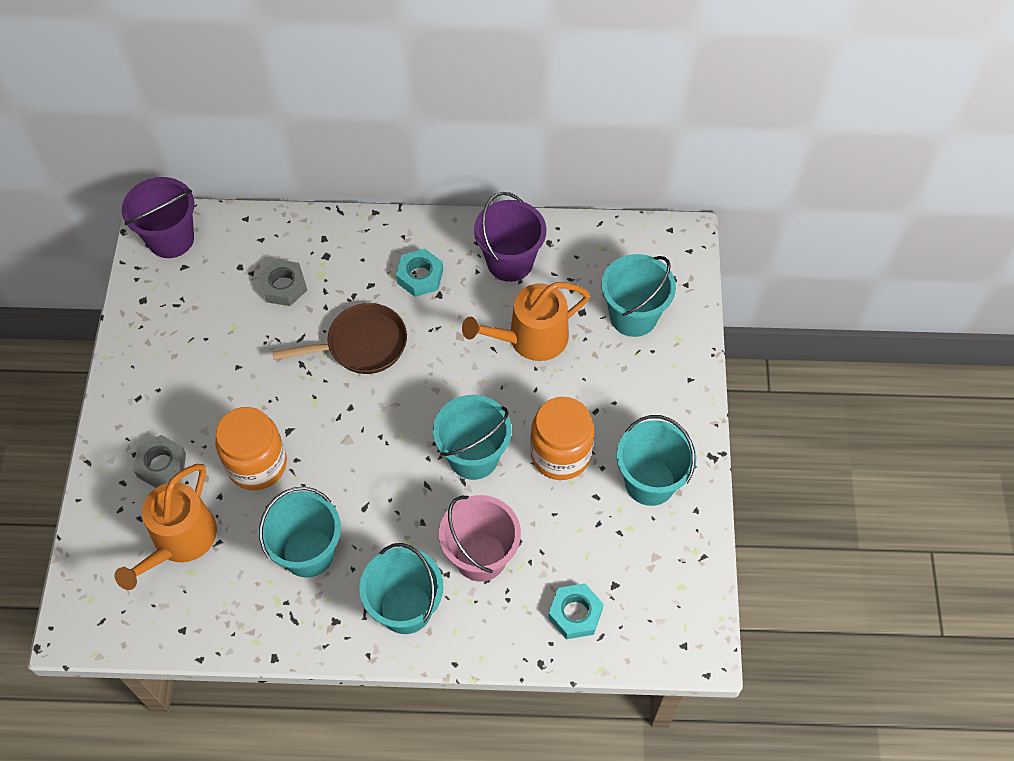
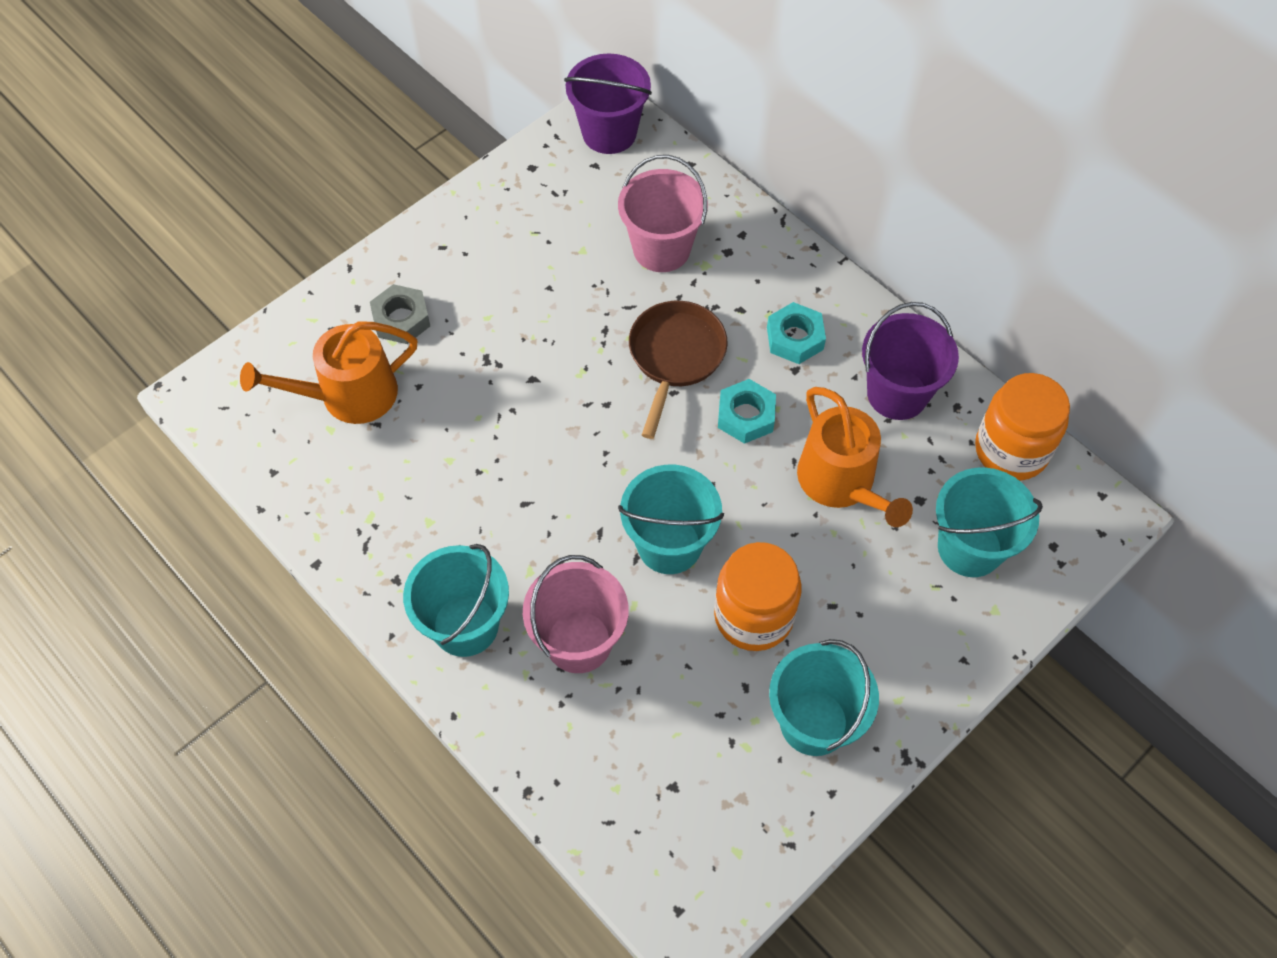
camera: 45 degrees right, 0 degrees up
(257, 464) = (476, 385): orange jar -> orange jar (1011, 450)
(283, 286) = (661, 249): grey nut -> pink bucket
(308, 552) = (437, 499): turquoise bucket -> none
(361, 345) = (675, 357): brown pan -> brown pan turned 105 degrees counterclockwise
(531, 338) = (841, 482): orange watering can -> orange watering can turned 135 degrees counterclockwise
(575, 614) = (607, 777): turquoise nut -> turquoise nut (746, 416)

